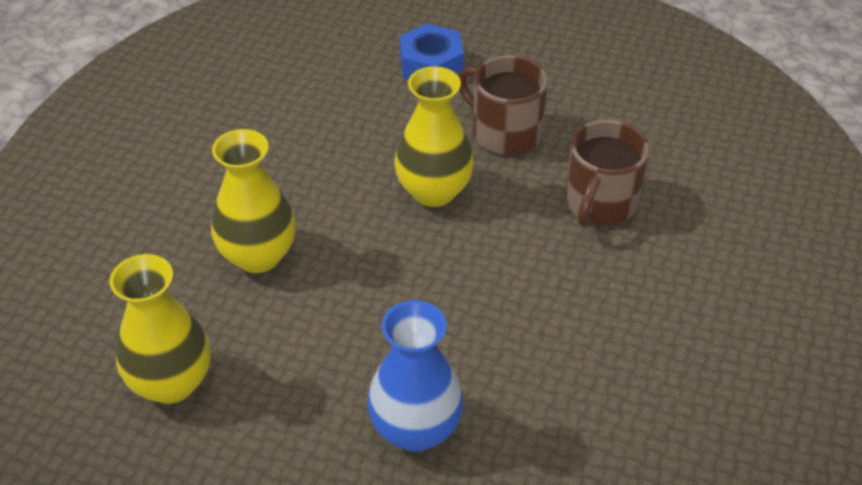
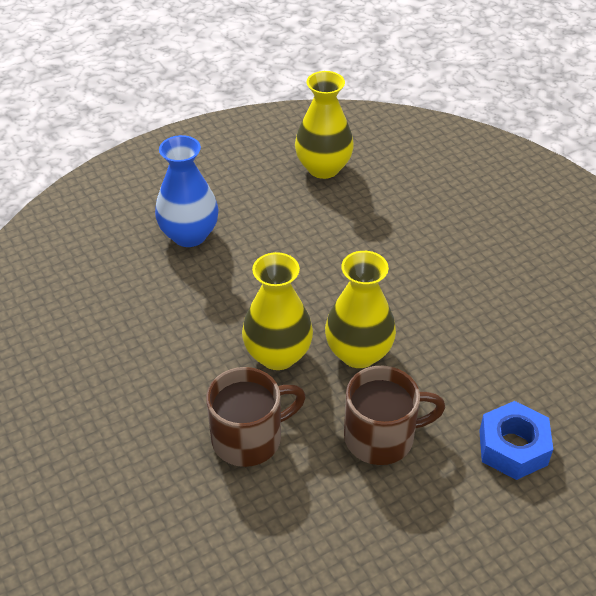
camera: 130 degrees right, 0 degrees up
(258, 256) = (384, 240): yellow vase -> yellow vase (278, 355)
(600, 204) = (249, 438): brown mug -> brown mug turned 90 degrees clockwise

